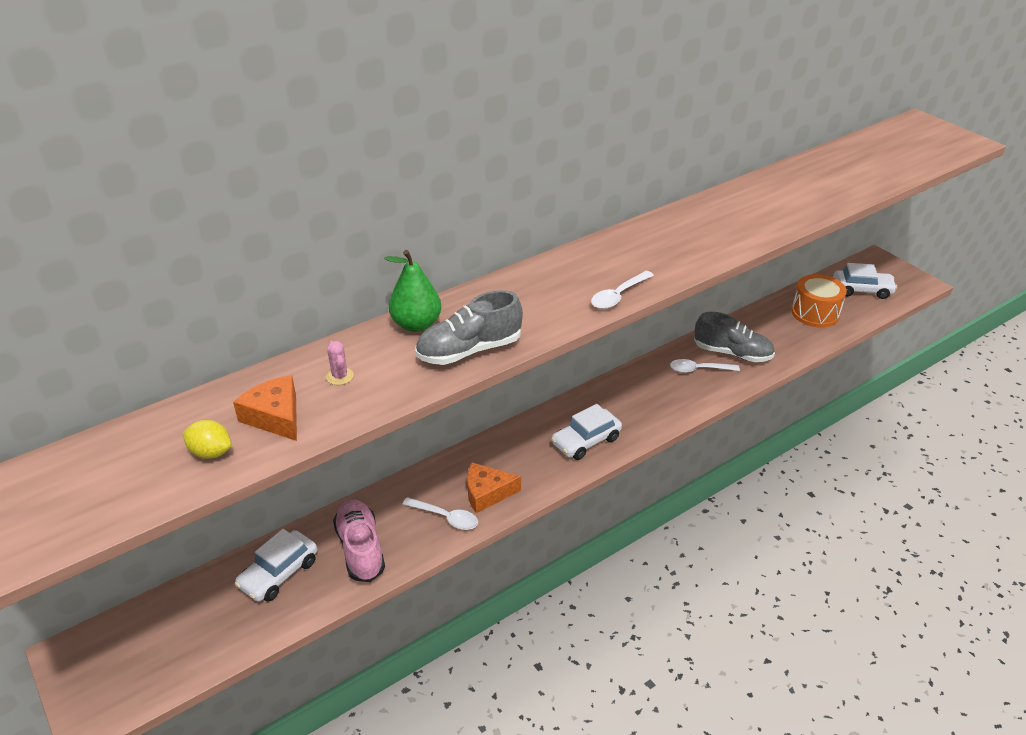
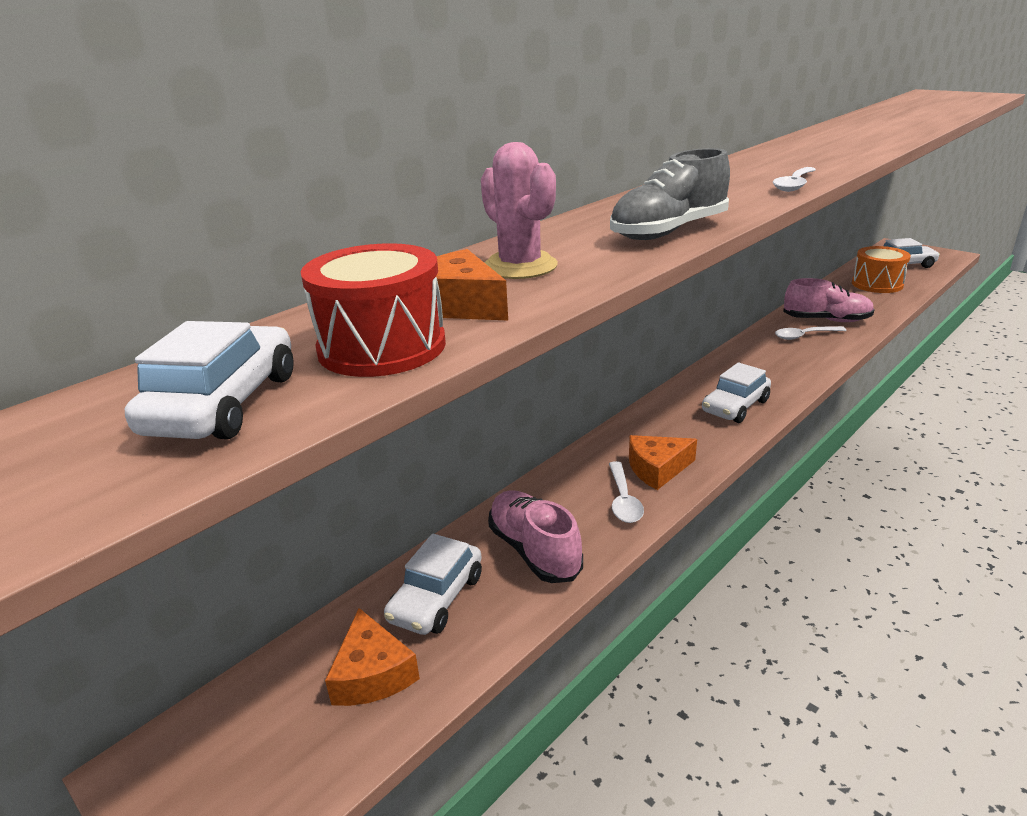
camera: 10 degrees left, 10 degrees down
(107, 488) = (224, 404): none -> white car
(211, 452) = (382, 347): yellow lemon -> red drum
(218, 621) = (372, 673): none -> orange cheese
(340, 376) = (520, 266): pink cactus -> pink cactus, size x1.93
(416, 324) = (581, 224): green pear -> none
(446, 517) = (623, 500): white spoon -> white spoon turned 75 degrees clockwise
(732, 353) = (826, 320): grey shoe -> pink shoe

